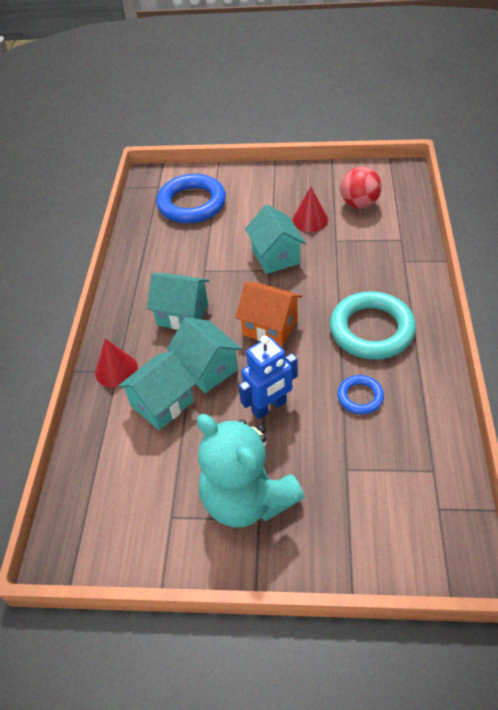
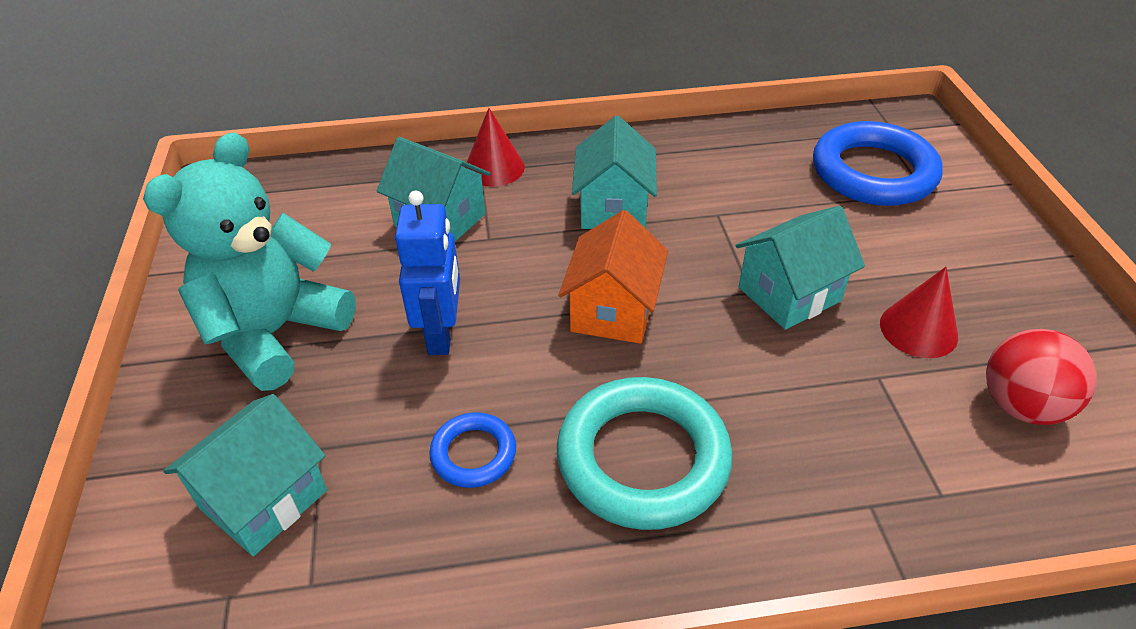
camera: 75 degrees right, 5 degrees down
(207, 368) = (510, 253): turquoise house -> turquoise house (264, 499)
(269, 407) = (441, 334): blue robot -> blue robot turned 135 degrees counterclockwise

